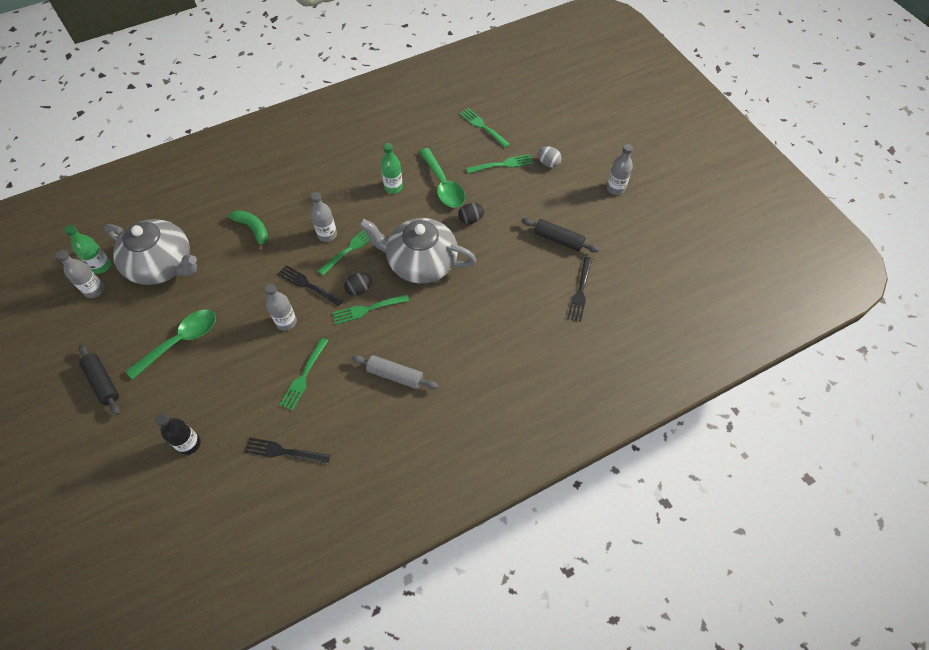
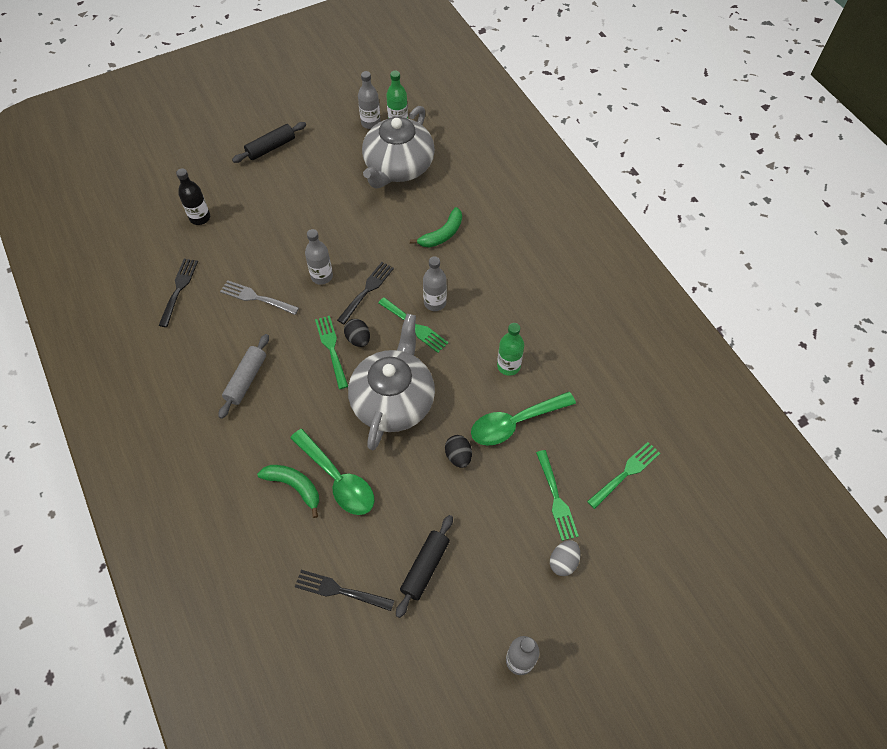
camera: 90 degrees right, 0 degrees up
(181, 341) = (308, 195): green spoon -> green spoon (338, 479)
(304, 376) = (257, 298): green fork -> grey fork
(498, 328) = (294, 486): none -> green banana

